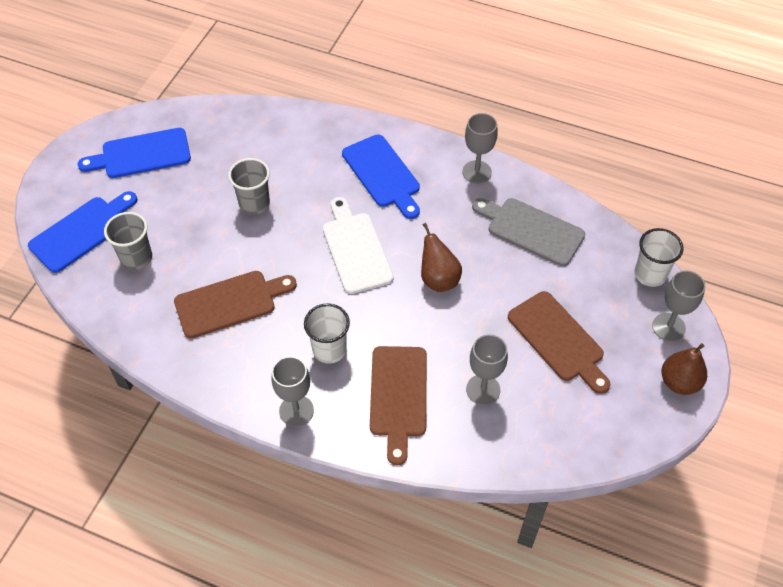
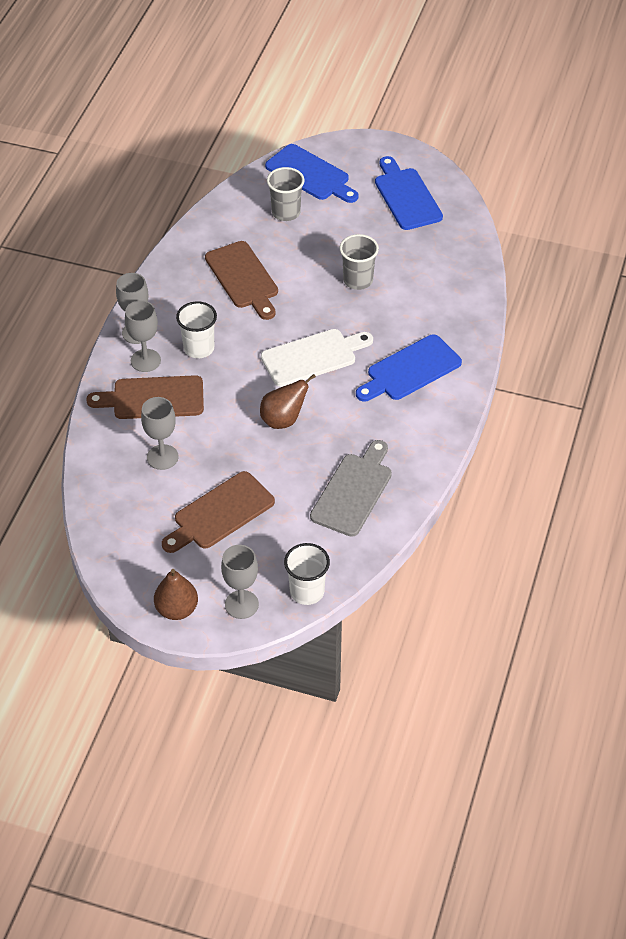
camera: 85 degrees right, 5 degrees down
(476, 172) = (426, 445): grey goblet -> grey goblet (145, 360)

